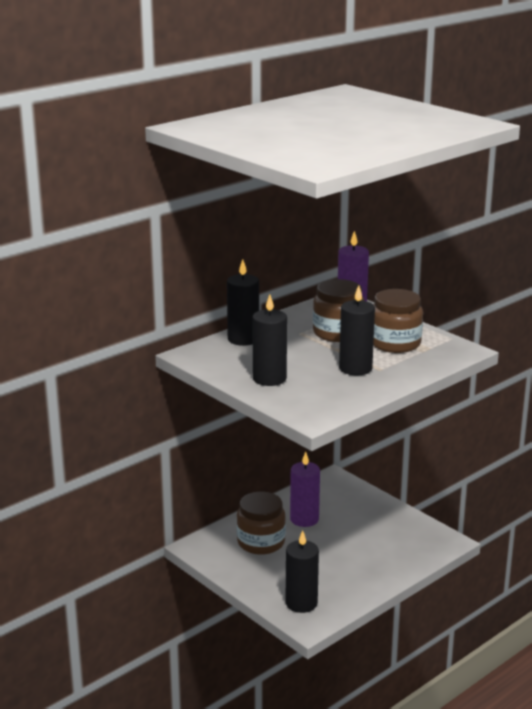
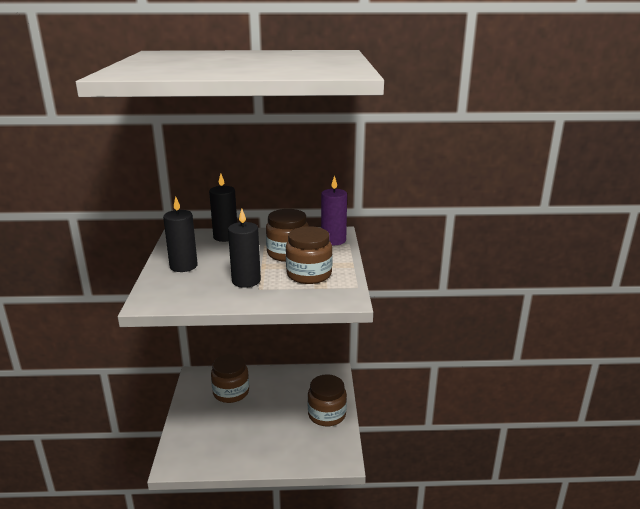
camera: 40 degrees right, 0 degrees up
(301, 603) = (190, 447): black candle -> none
(304, 519) = (277, 391): purple candle -> none
(381, 515) = (327, 414): none -> brown jar

